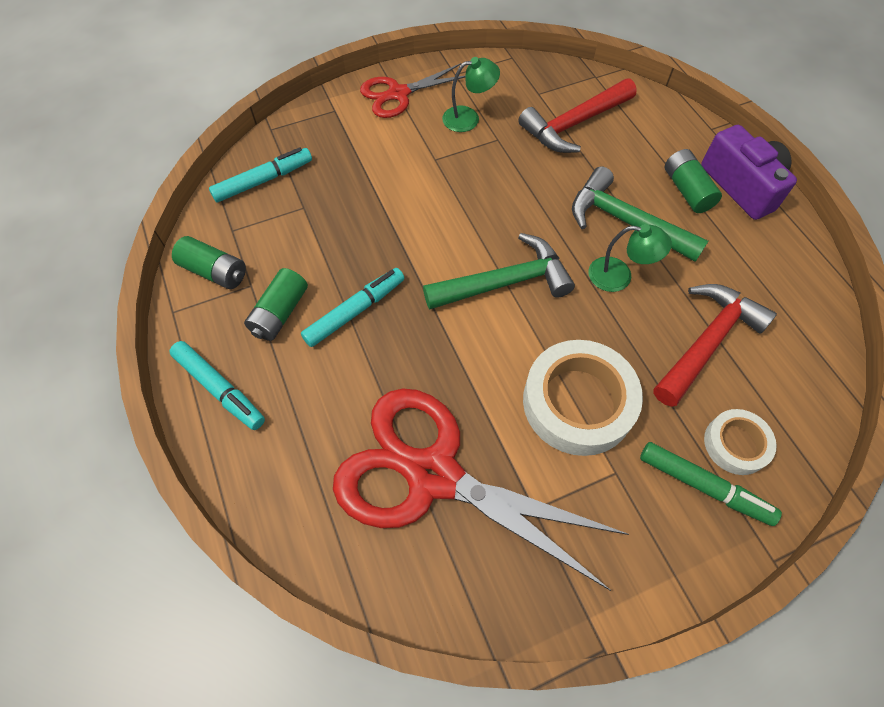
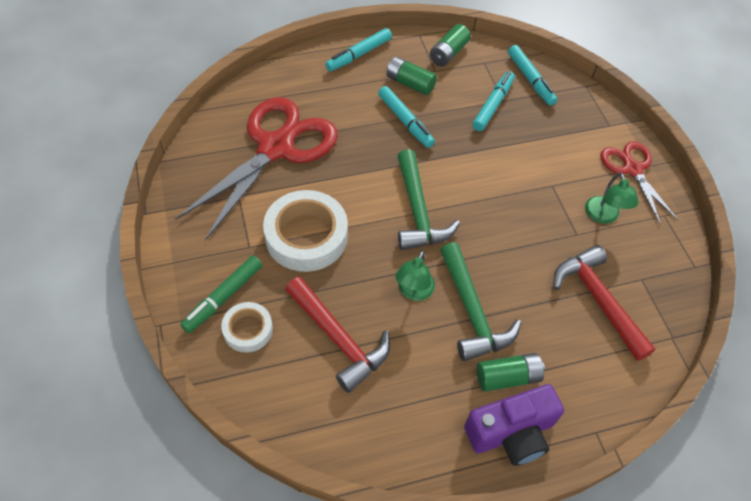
camera: 95 degrees right, 5 degrees down
(314, 217) = (492, 105): none -> turquoise marker
(625, 221) = (472, 312): green hammer -> green hammer turned 120 degrees clockwise

